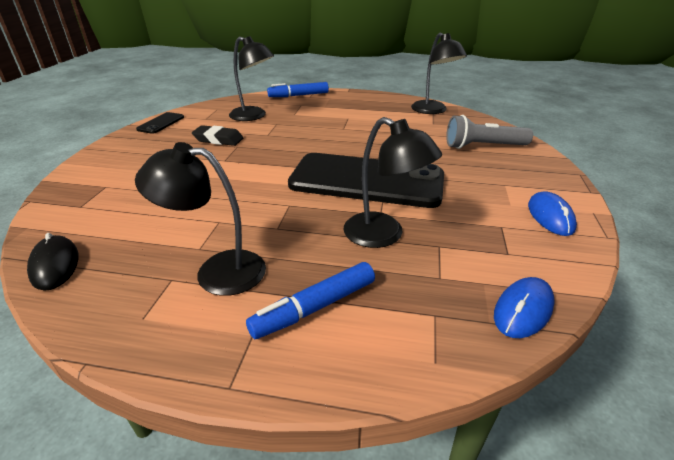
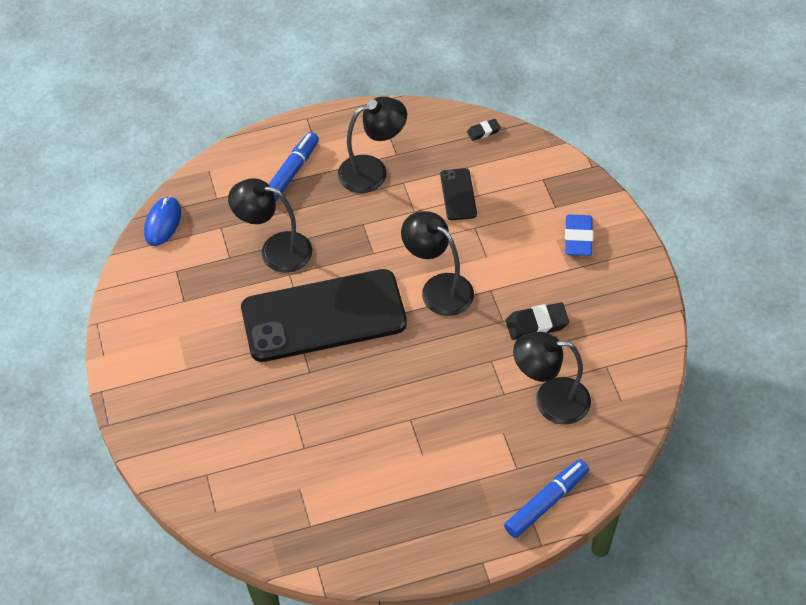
camera: 155 degrees right, 20 degrees up
(55, 265) = (483, 131): black mouse -> black eraser
(124, 165) = (578, 238): none -> blue eraser
(161, 123) = (645, 329): black phone -> black phone (458, 194)
(433, 111) = (313, 535): black lamp -> black lamp (438, 288)
(483, 146) = (220, 445): grey flashlight -> none
(550, 216) = (142, 331): blue mouse -> none

